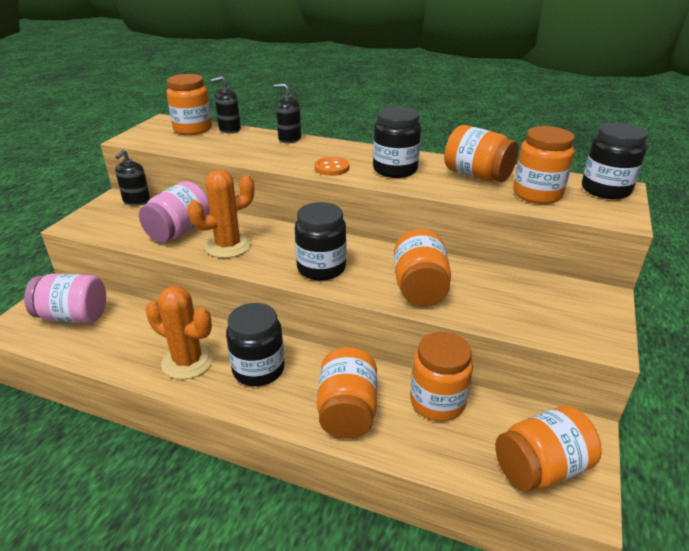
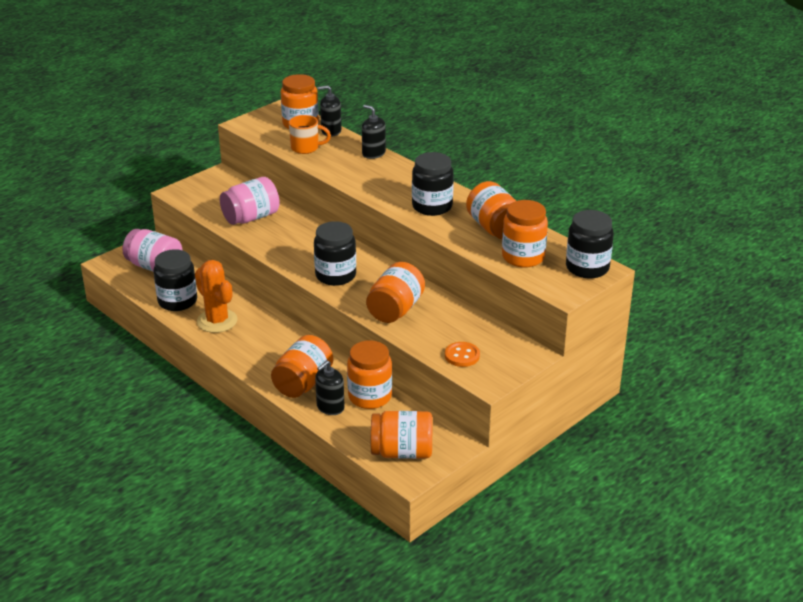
camera: 25 degrees right, 0 degrees up
(136, 201) = (234, 181): black soap dispenser -> black soap dispenser (330, 407)
(215, 146) = (306, 148): none -> orange mug
(228, 246) = (279, 239): orange cactus -> none
(258, 369) = (262, 340): black jar -> black jar (177, 301)
(332, 168) = (382, 192): orange button -> orange button (462, 356)

